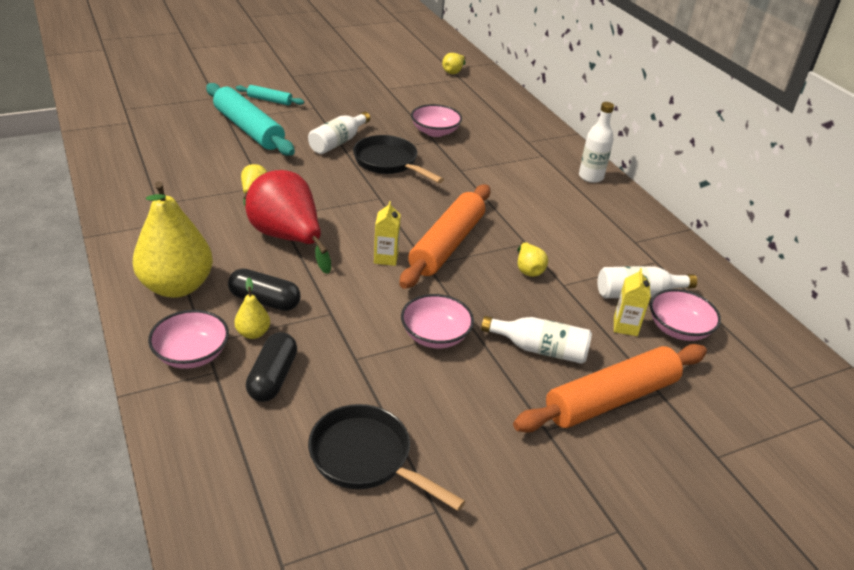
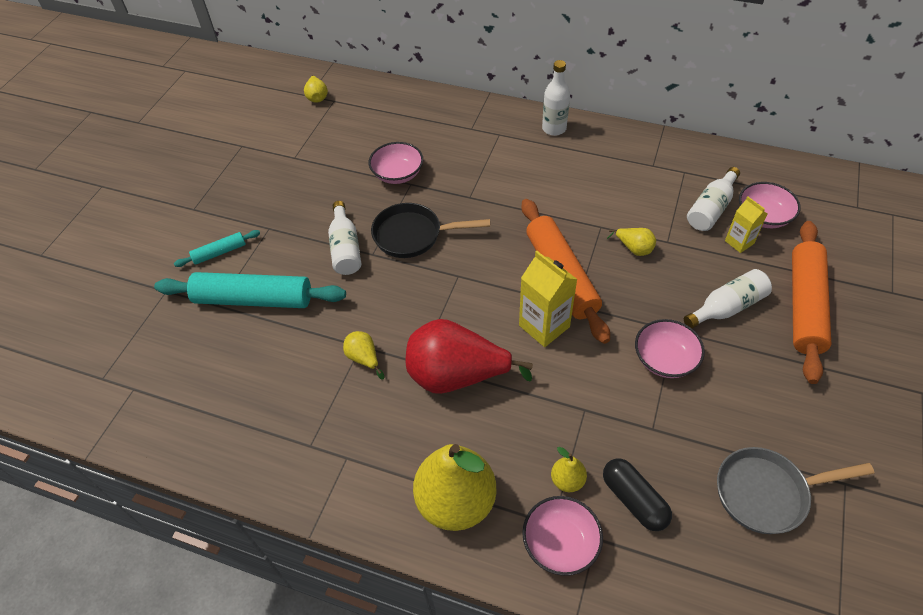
camera: 40 degrees left, 15 degrees up
(265, 301) = (531, 446): black capsule -> none
(366, 458) = (767, 493): black pan -> grey pan
(386, 258) = (544, 326): yellow carton -> yellow carton, size x1.65

